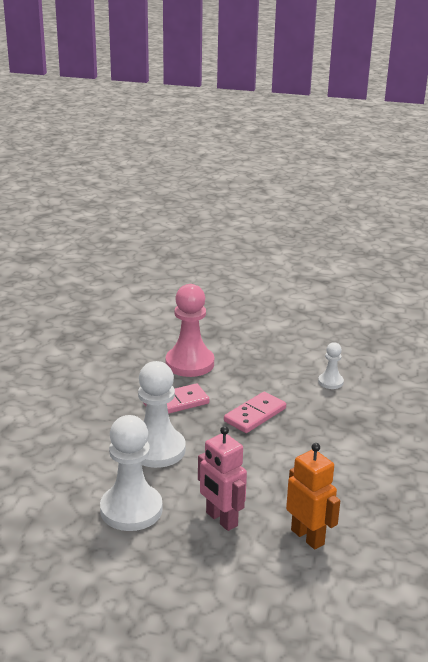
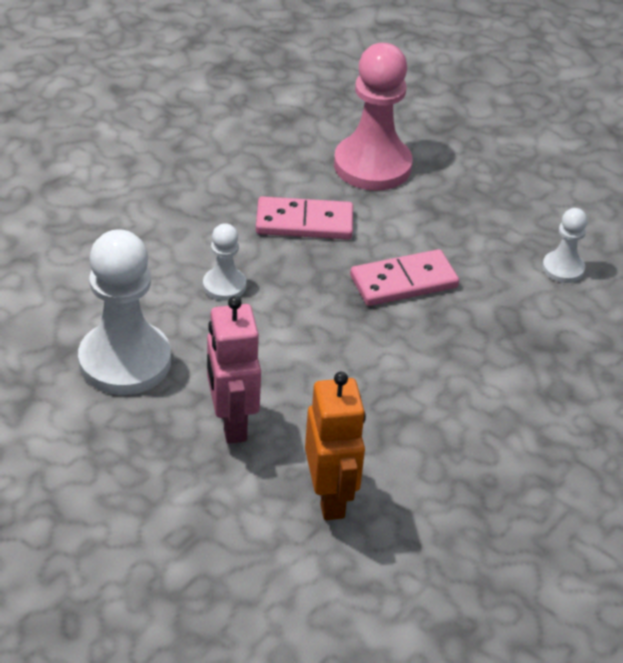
camera: 25 degrees right, 15 degrees up
(157, 450) = (224, 285): white pawn -> white pawn, size x0.50

